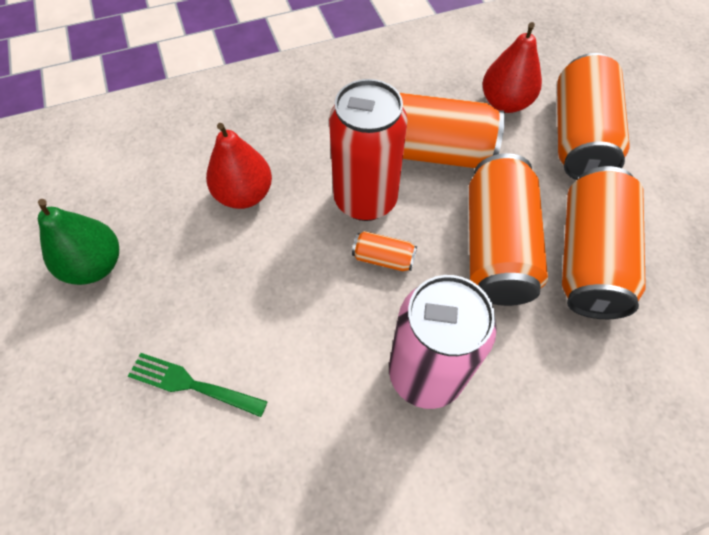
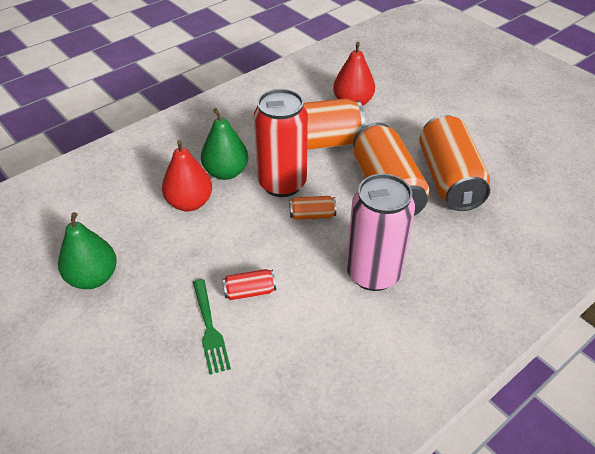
camera: 20 degrees left, 15 degrees down
(192, 384) = (209, 329): green fork -> green fork turned 105 degrees counterclockwise
(260, 347) = (249, 291): none -> red can
(304, 163) = (226, 172): none -> green pear
(579, 137) = (411, 111): orange can -> none

